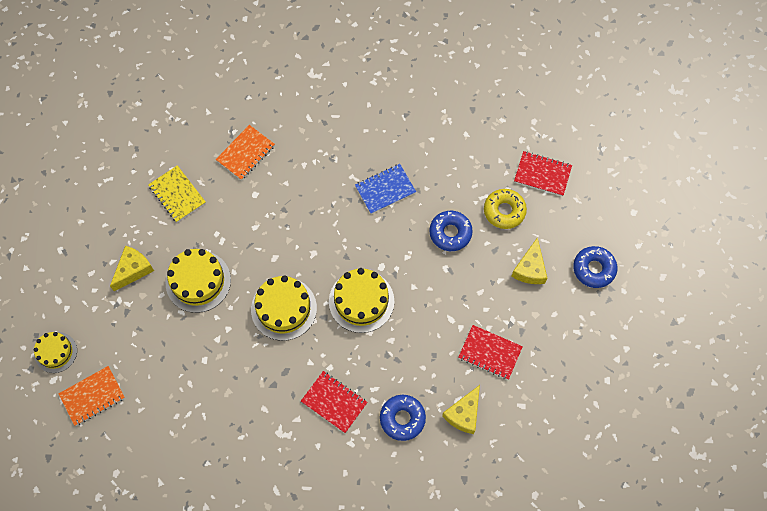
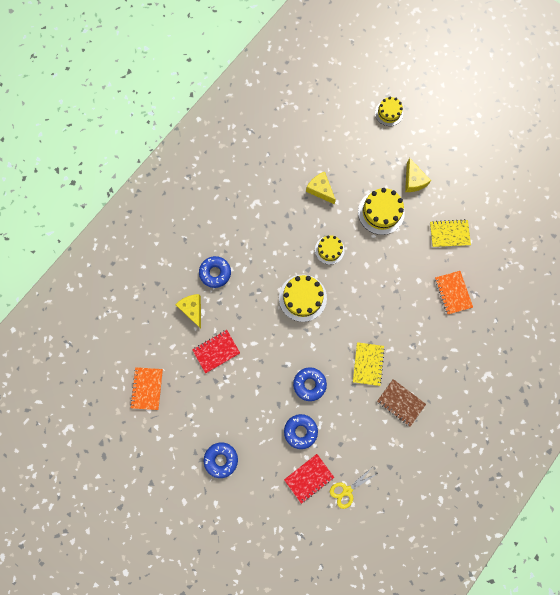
camera: 125 degrees right, 10 degrees up
(92, 396) = (348, 118): orange notebook -> orange notebook (147, 388)
(284, 308) = (329, 250): yellow cake -> yellow cake, size x0.63
(334, 402) = (252, 242): red notebook -> none
(385, 189) = (368, 364): blue notebook -> yellow notebook
(401, 136) = (400, 402): none -> brown notebook
(504, 211) = (300, 431): yellow donut -> blue donut
(525, 133) = (347, 490): none -> yellow scissors
(530, 269) = (250, 417): yellow cheese -> yellow cheese (320, 190)

